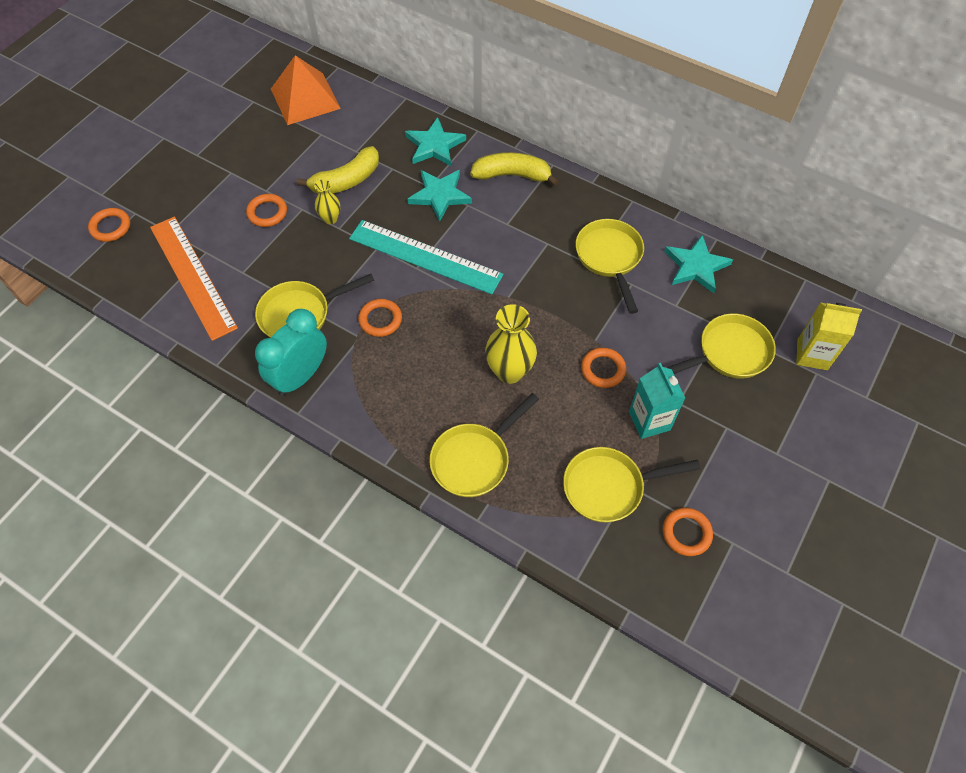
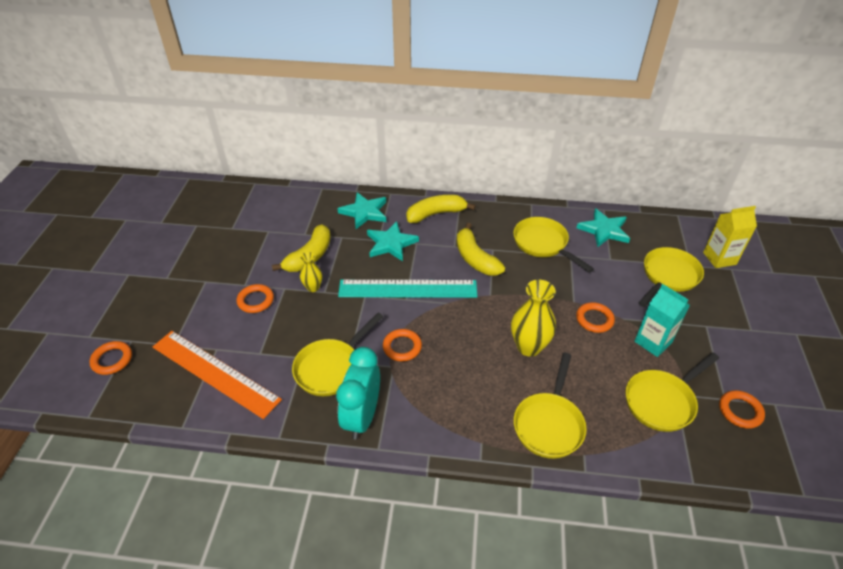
camera: 25 degrees left, 15 degrees down
(305, 98) = (240, 211): orange pyramid -> none
(520, 247) = (475, 258): none -> yellow banana

